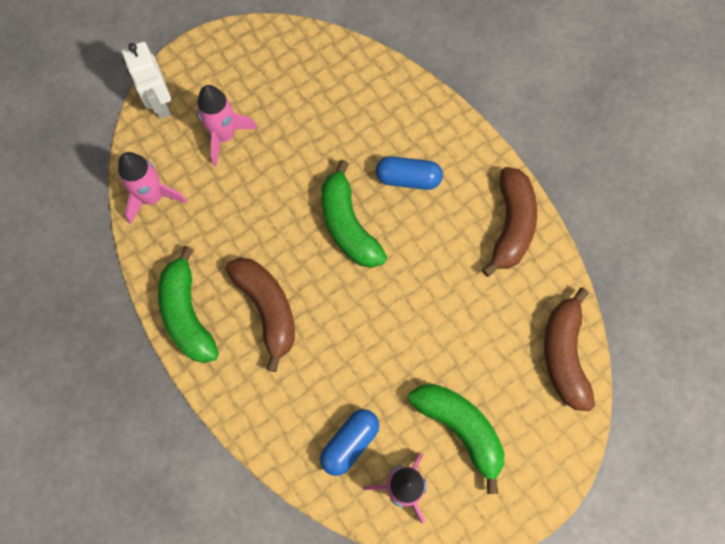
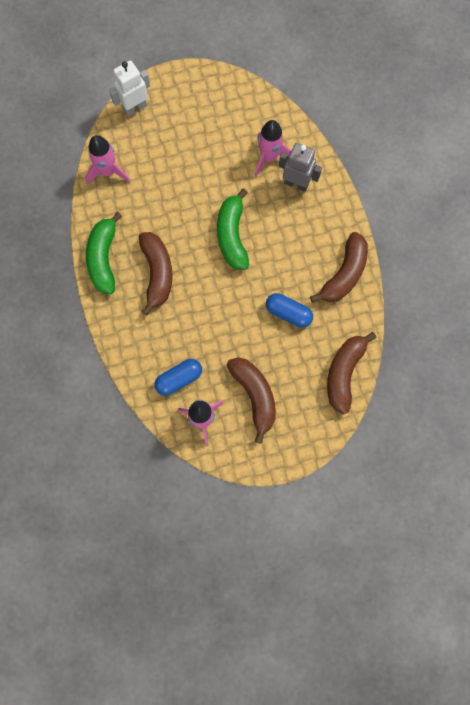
camera: 20 degrees right, 5 degrees up
(160, 104) = (135, 107): white robot -> white robot turned 60 degrees clockwise
(224, 136) = (171, 145): pink rocket -> pink rocket (269, 157)
(404, 132) = (296, 183): none -> grey robot
(408, 179) = (286, 217): blue capsule -> blue capsule (288, 313)
(460, 429) = (254, 396): green banana -> brown banana

